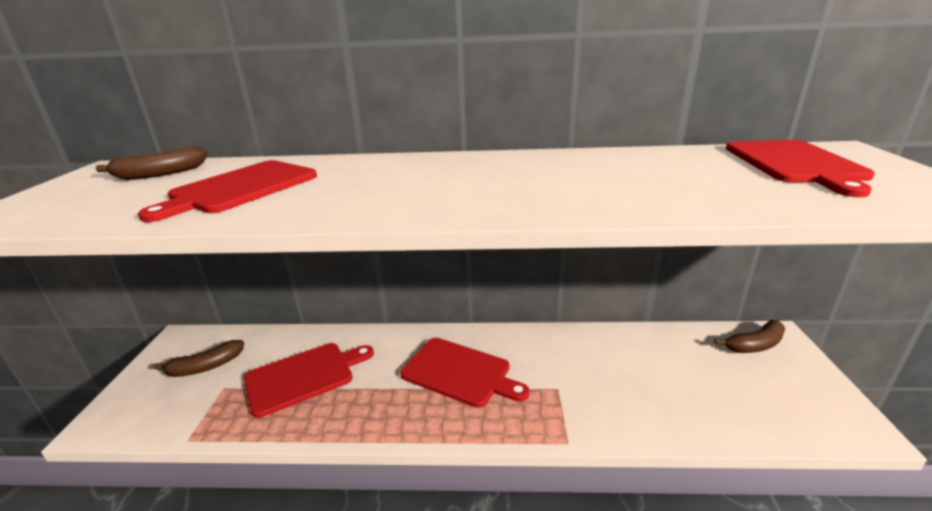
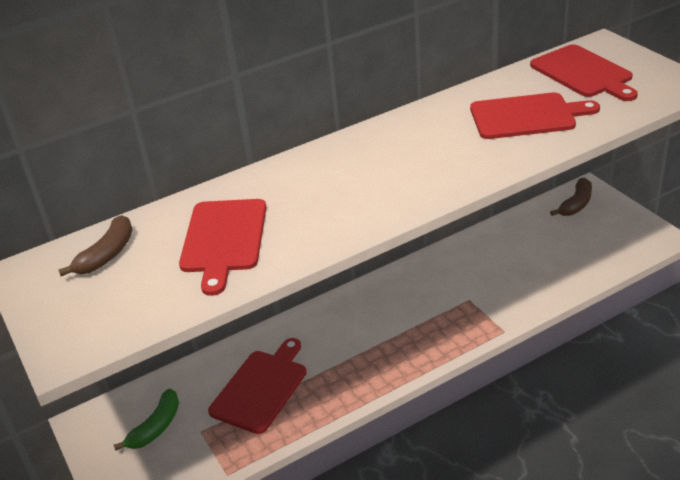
camera: 30 degrees left, 10 degrees up
(205, 367) = (156, 427): brown banana -> green banana
(459, 372) = (387, 323): red cutting board -> red cutting board (527, 116)

